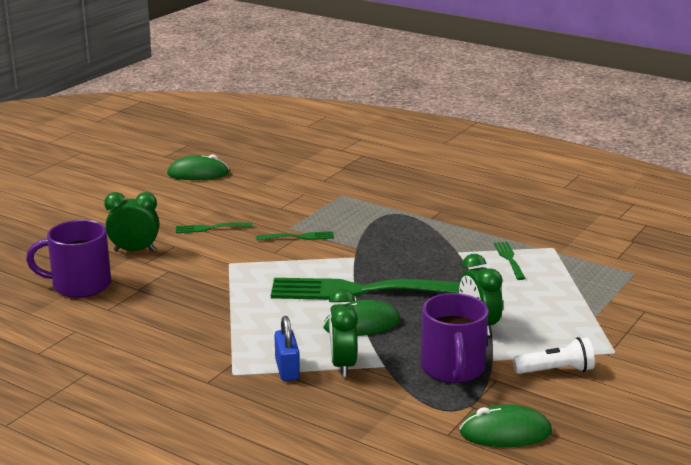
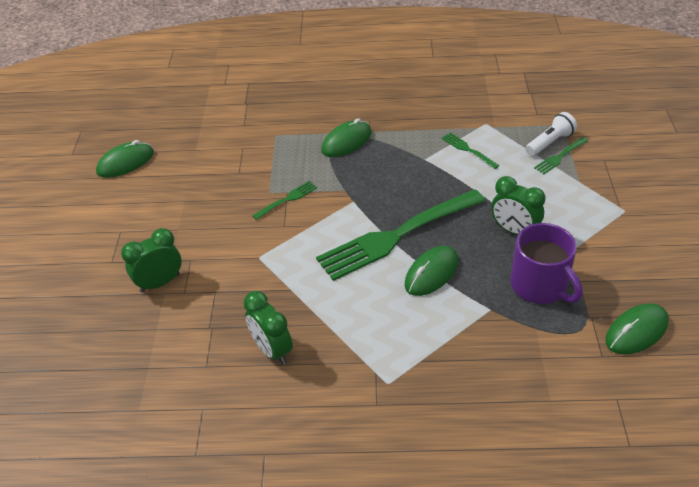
camera: 30 degrees left, 20 degrees up
(79, 285) = (150, 350): purple mug -> none
(211, 228) = (202, 223): green fork -> green fork (560, 156)
(287, 369) = (425, 354): blue padlock -> none
(342, 365) = (460, 325): green clock -> green clock (272, 350)
(400, 218) = (346, 142): none -> green mouse
(556, 370) = (607, 250): white flashlight -> white flashlight (550, 143)

